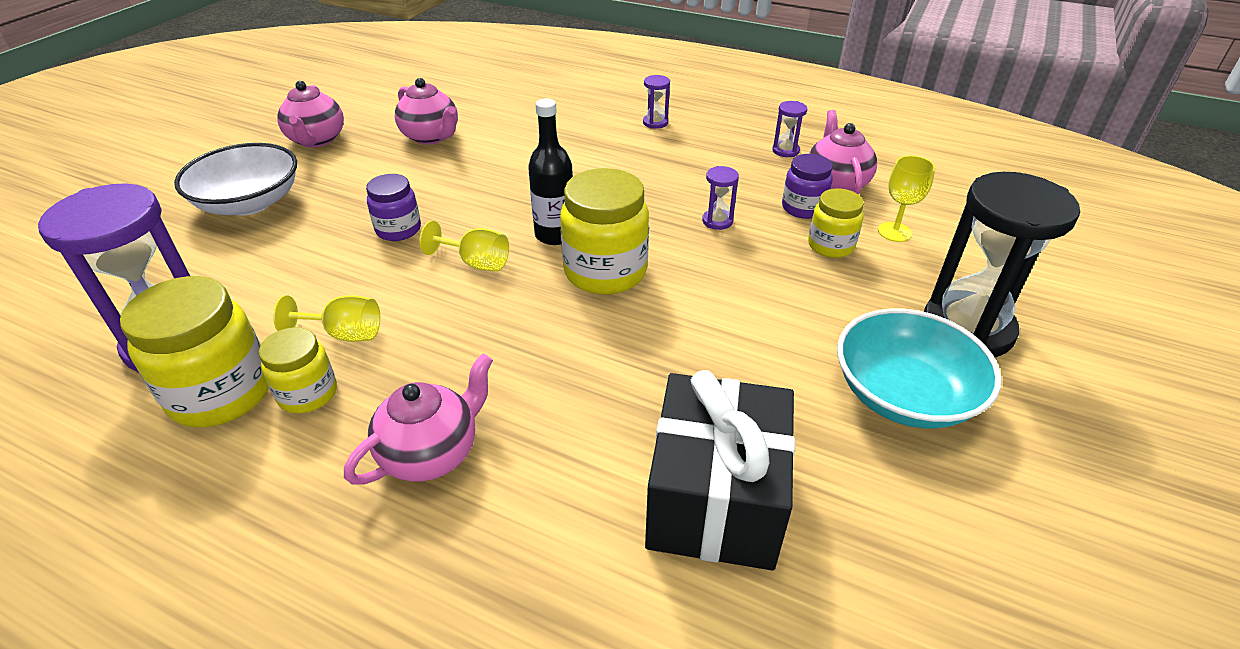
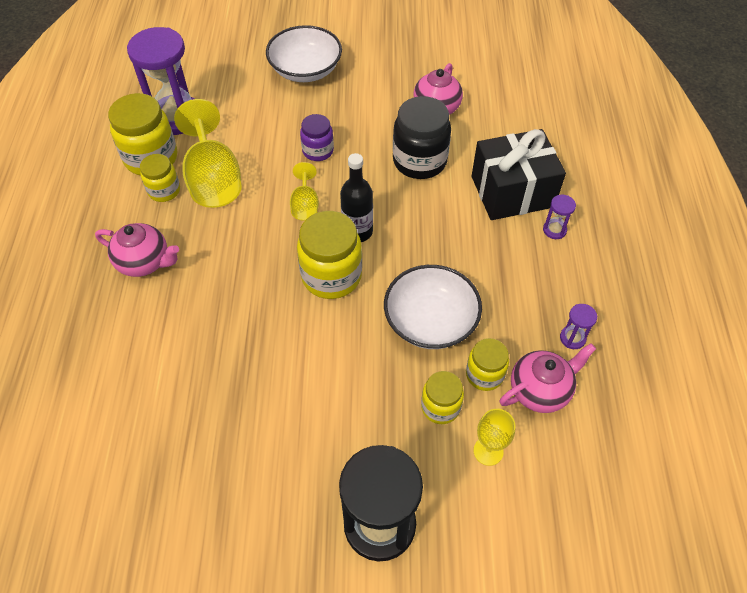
camera: 65 degrees right, 15 degrees up
(317, 140) = (392, 56): pink teapot -> none
(345, 334) = (213, 180): yellow goblet -> yellow goblet, size x1.95
(493, 167) = (419, 161): none -> black jar
(715, 499) = (158, 403): black gift -> black gift (512, 191)
(717, 221) = (430, 321): purple hourglass -> white bowl
(803, 208) = (484, 374): purple jar -> yellow jar
(904, 395) = (285, 490): turquoise bowl -> none

